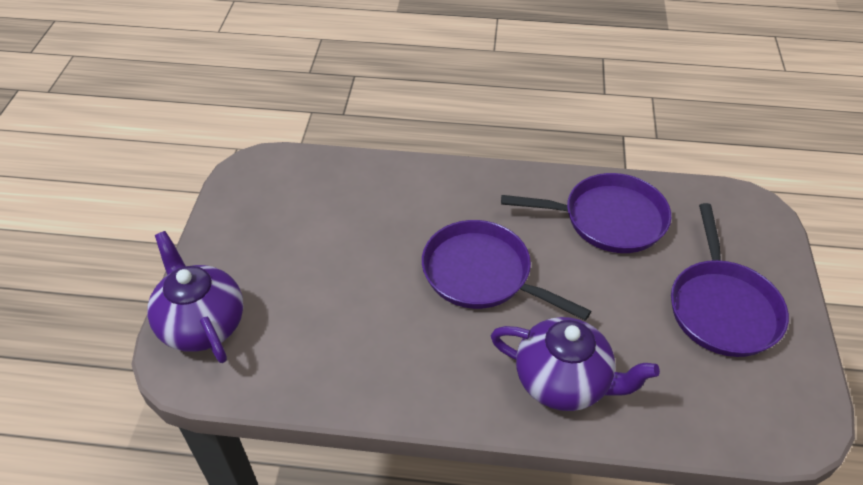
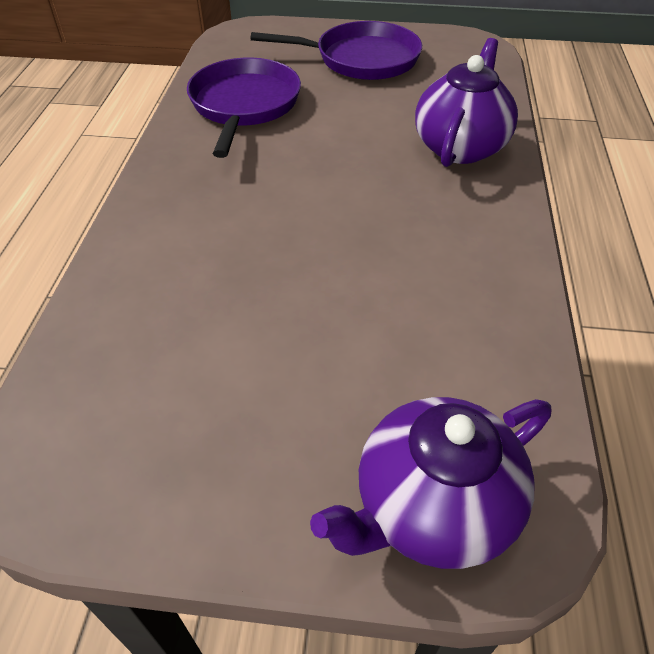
camera: 90 degrees left, 0 degrees up
(481, 274) = (321, 194): purple pan -> none

